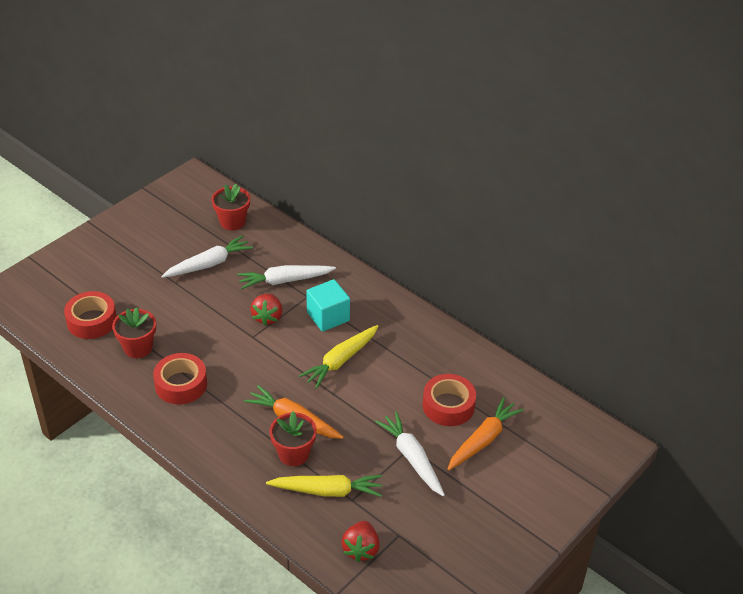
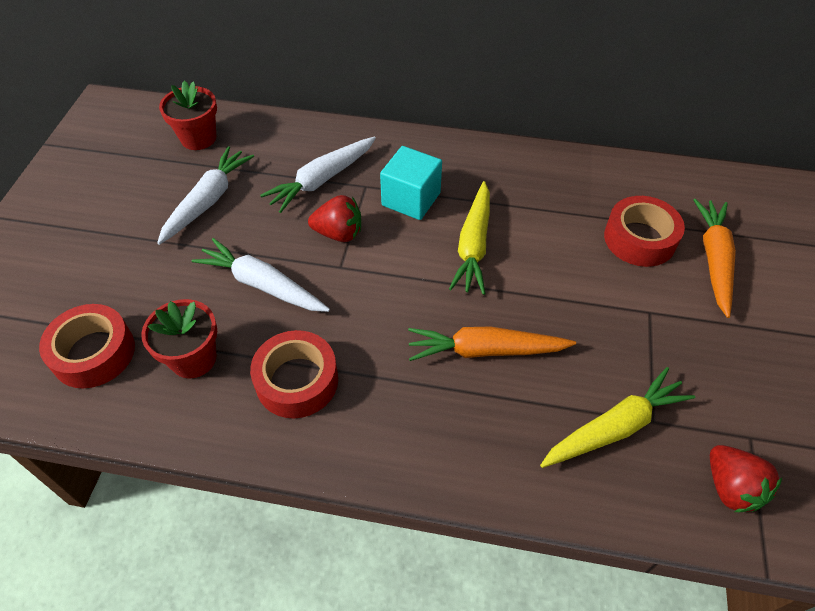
camera: 30 degrees left, 10 degrees up
(267, 317) = (339, 233): red strawberry -> red strawberry turned 60 degrees counterclockwise
(294, 454) = (527, 398): red flower pot -> none
(412, 458) = (665, 324): white carrot -> white carrot (262, 284)

